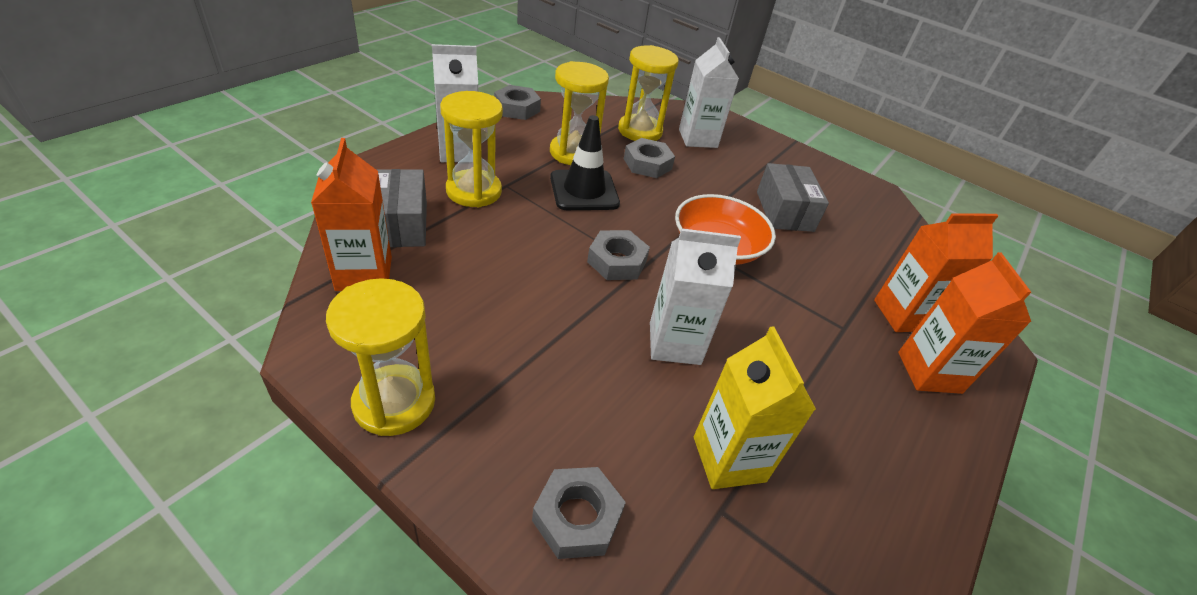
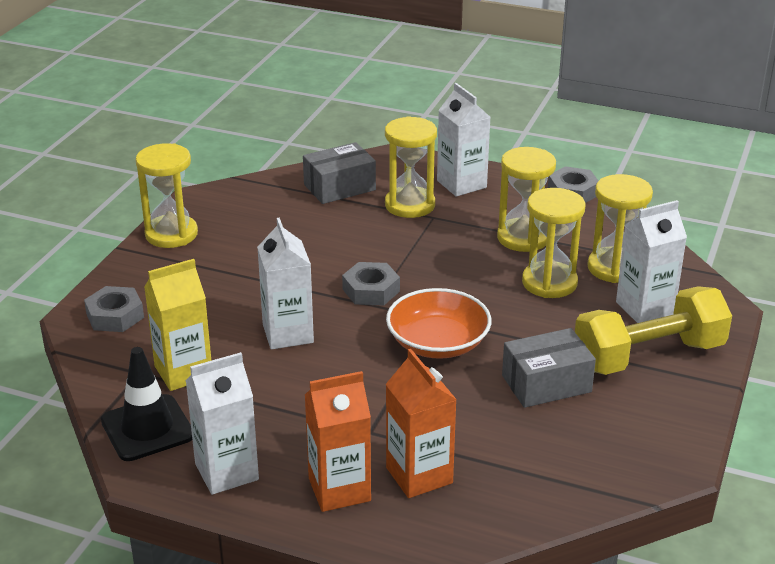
camera: 80 degrees right, 10 degrees down
(364, 273) = (276, 191): orange carton -> none
(584, 191) = (462, 255): black traffic cone -> black traffic cone (147, 428)
(647, 164) = (549, 283): grey nut -> yellow hourglass
(757, 158) = (648, 356): none -> yellow dumbbell
(913, 457) = (226, 472): none -> white carton

